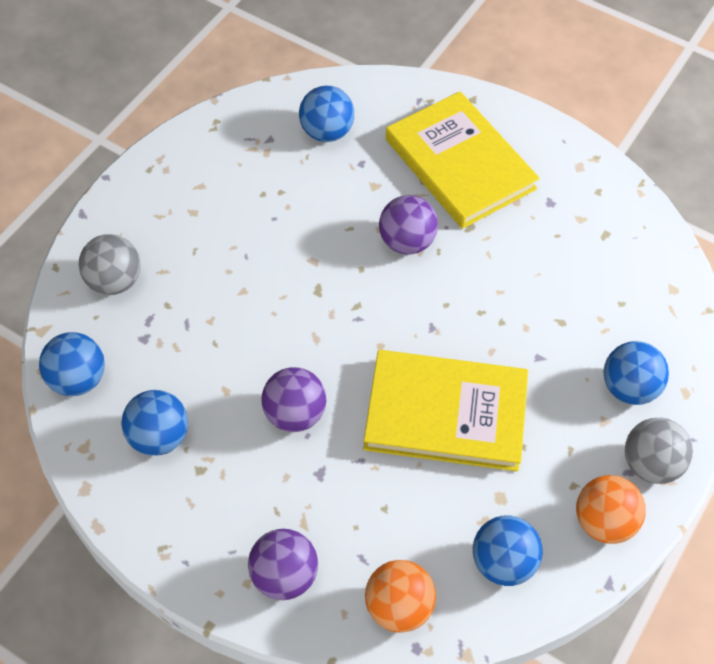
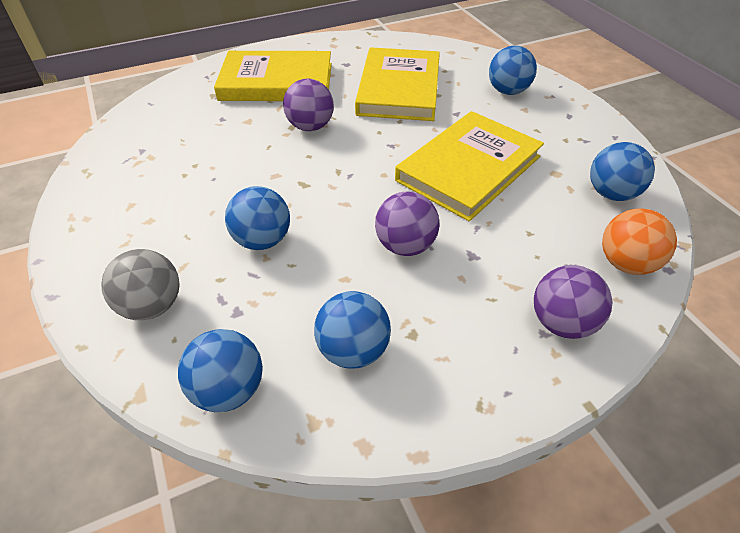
camera: 55 degrees left, 10 degrees down
(326, 132) = (175, 122): blue ball -> blue ball (262, 240)
(542, 279) = (399, 89): none -> yellow book
(604, 522) = (601, 139): orange ball -> none
(651, 464) = (569, 106): grey ball -> none

